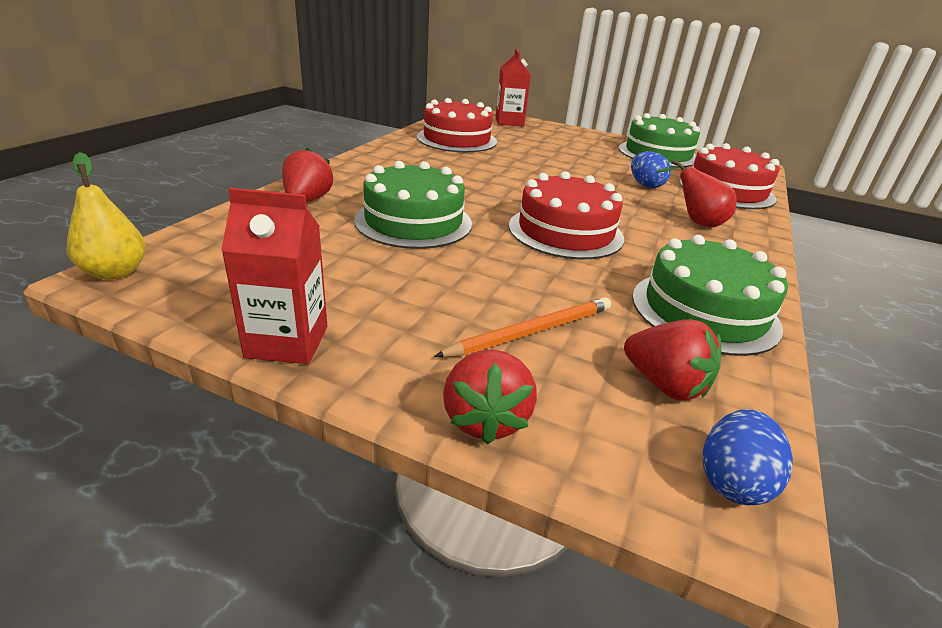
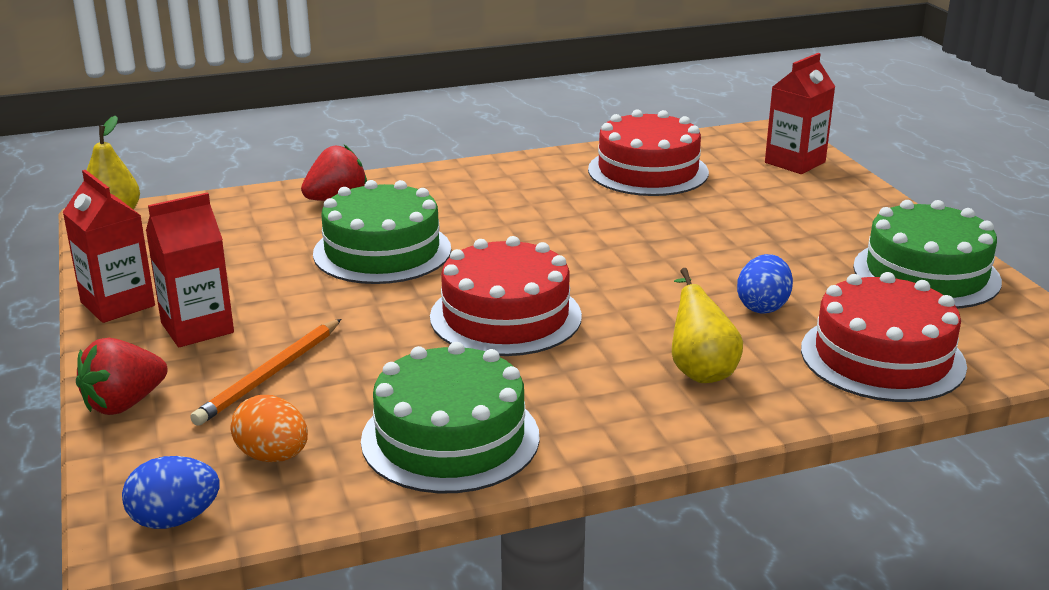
camera: 50 degrees right, 5 degrees down
(402, 326) = (197, 328): none -> red carton
(531, 331) = (270, 375): orange pencil -> orange pencil turned 105 degrees clockwise
(664, 385) = (273, 456): red strawberry -> orange egg
(696, 222) = (700, 370): red pear -> yellow pear

